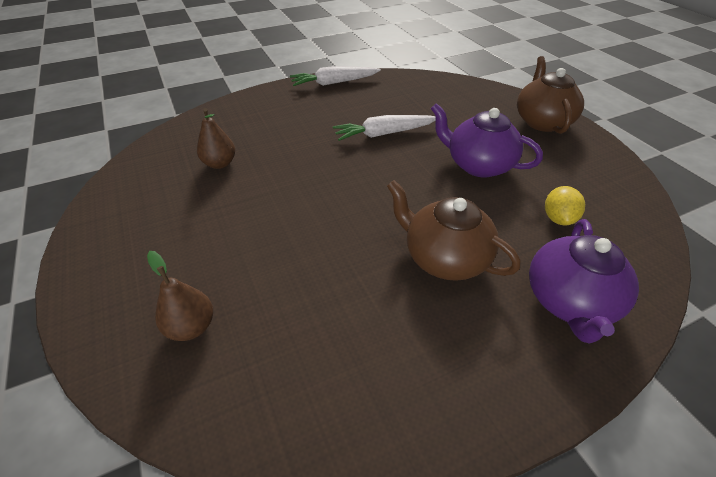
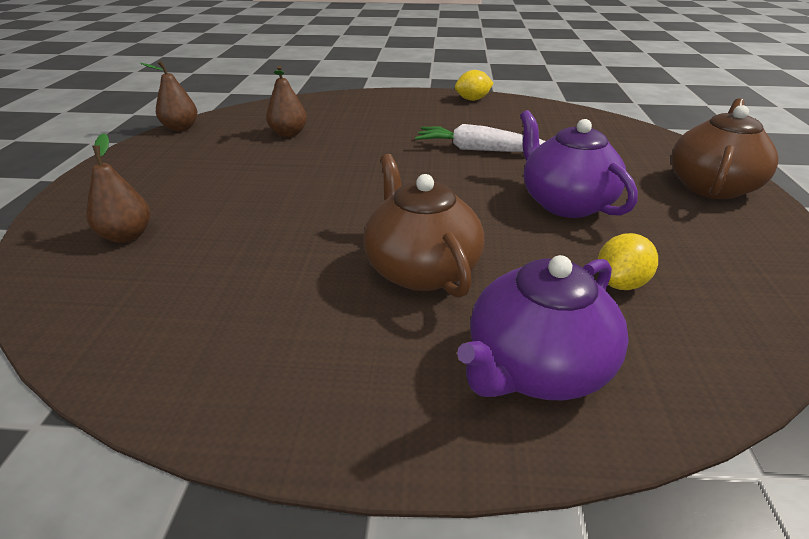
camera: 30 degrees right, 10 degrees down
(106, 189) = (181, 128): none -> brown pear
(334, 83) = (472, 99): white carrot -> yellow lemon

